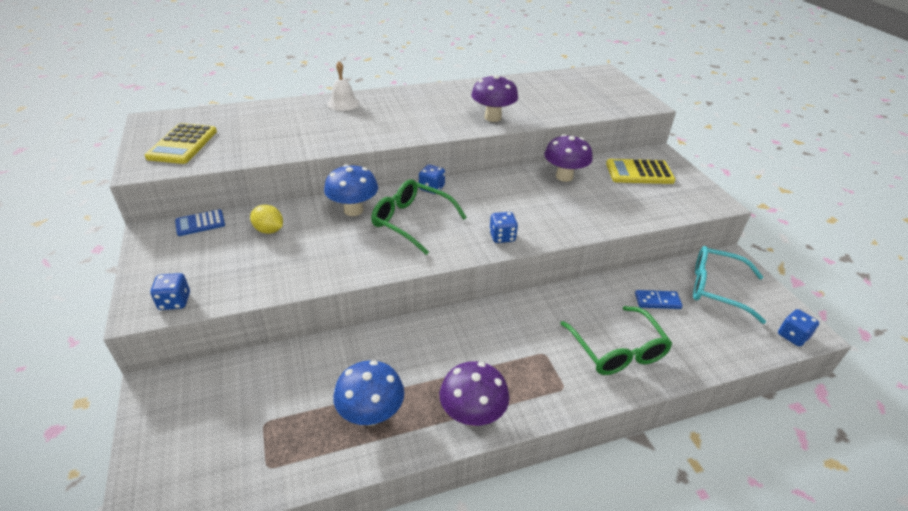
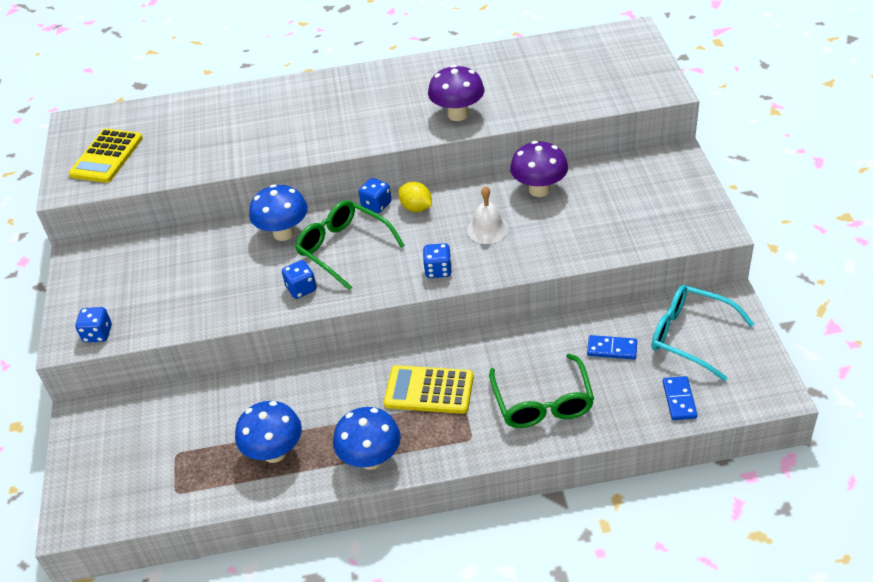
camera: 15 degrees right, 5 degrees up
(200, 223) = (124, 247): blue calculator -> none
(269, 230) = (192, 257): yellow lemon -> yellow lemon (416, 208)
(343, 103) = (286, 94): white bell -> white bell (488, 229)
(472, 415) = (371, 459): purple mushroom -> blue mushroom
(639, 172) = (636, 184): yellow calculator -> yellow calculator (429, 390)
(734, 341) = (679, 400): none -> blue domino
(792, 336) = (752, 397): blue dice -> blue dice (301, 289)

